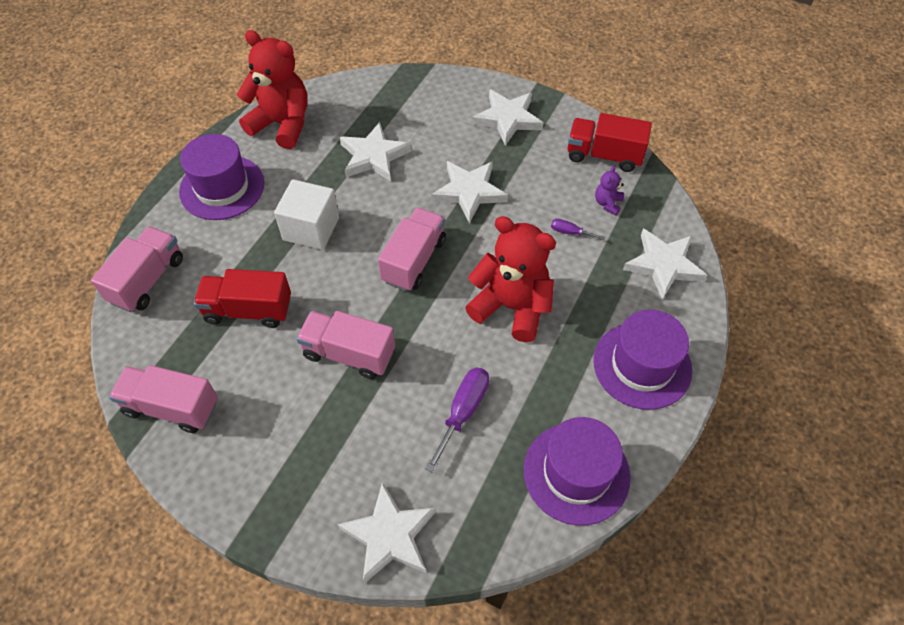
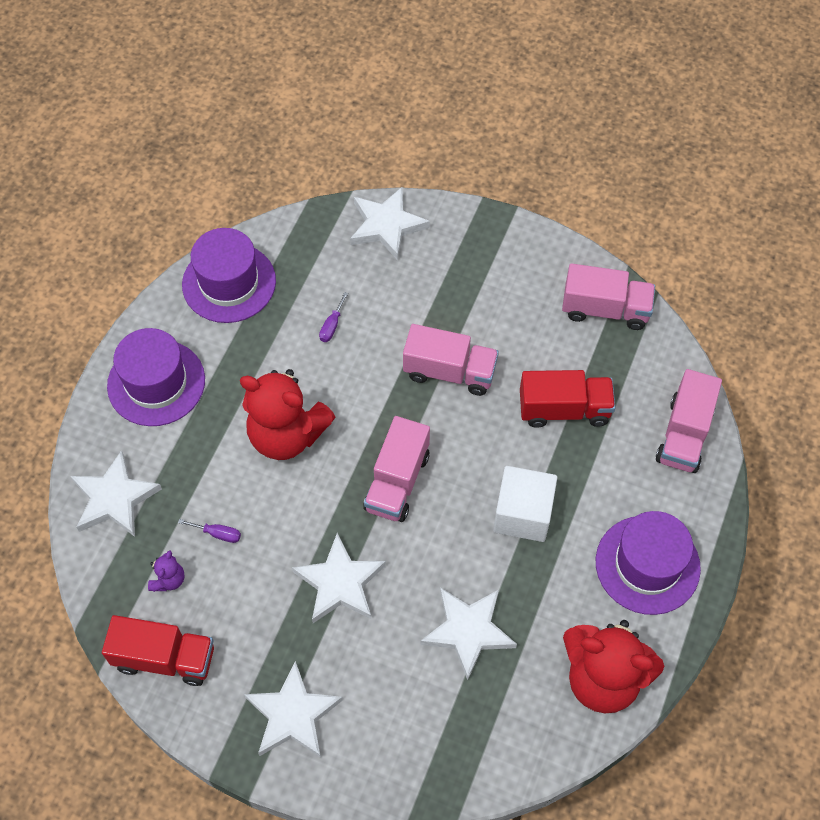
camera: 175 degrees right, 5 degrees up
(463, 412) = (332, 326): purple screwdriver -> purple screwdriver, size x0.54

